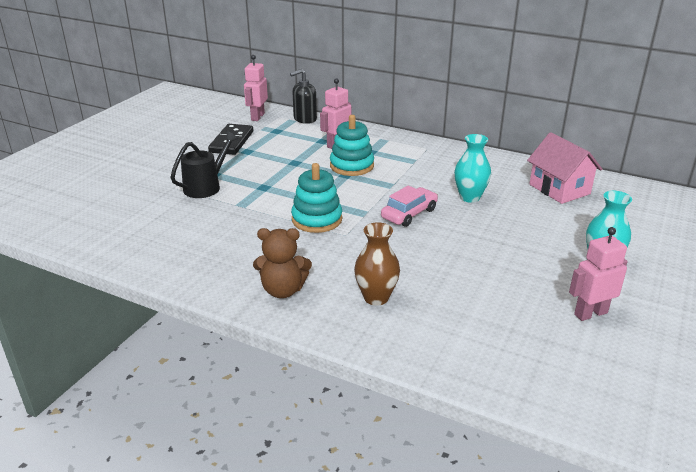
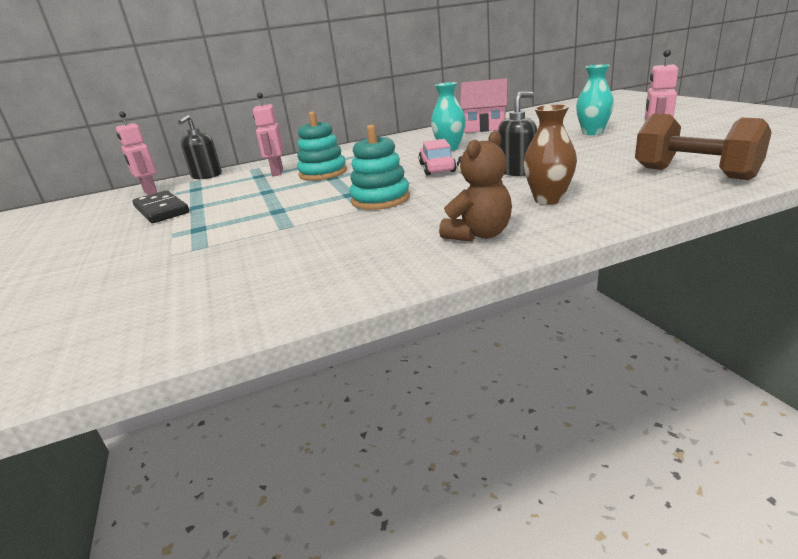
camera: 45 degrees left, 5 degrees down
(206, 186) = (211, 237): black watering can -> none
(433, 258) = (517, 171): none -> black soap dispenser
(509, 359) = (694, 173): none -> brown dumbbell

